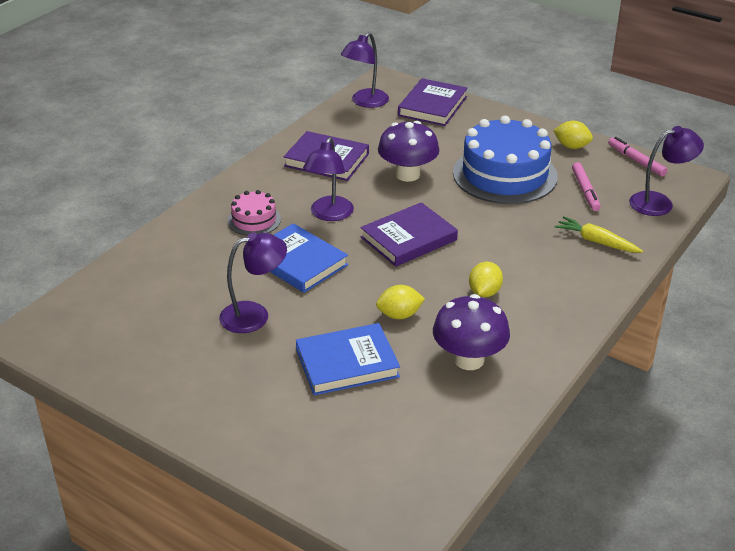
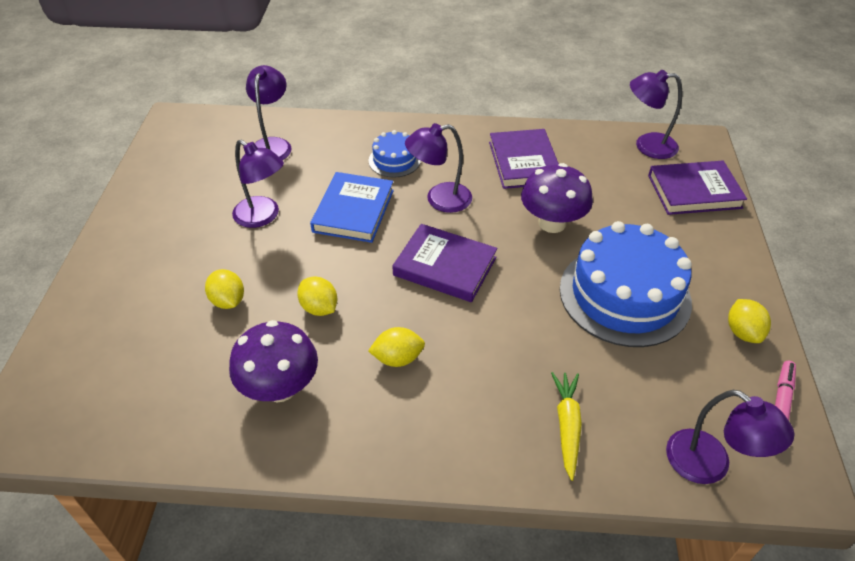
camera: 60 degrees right, 10 degrees up
(152, 281) = (272, 145): none -> purple lamp
(254, 220) = (394, 160): pink cake -> blue cake
(347, 363) = (228, 301): blue book -> yellow lemon
(585, 191) = (662, 378): pink marker -> none

